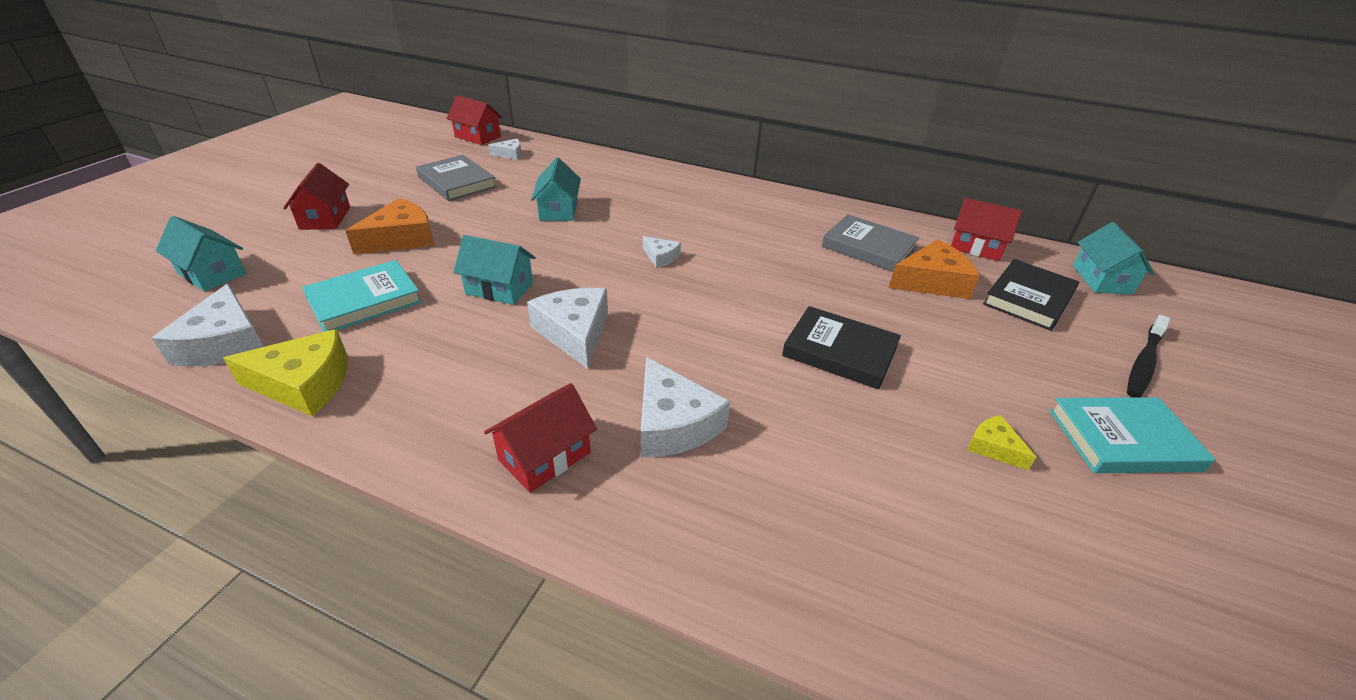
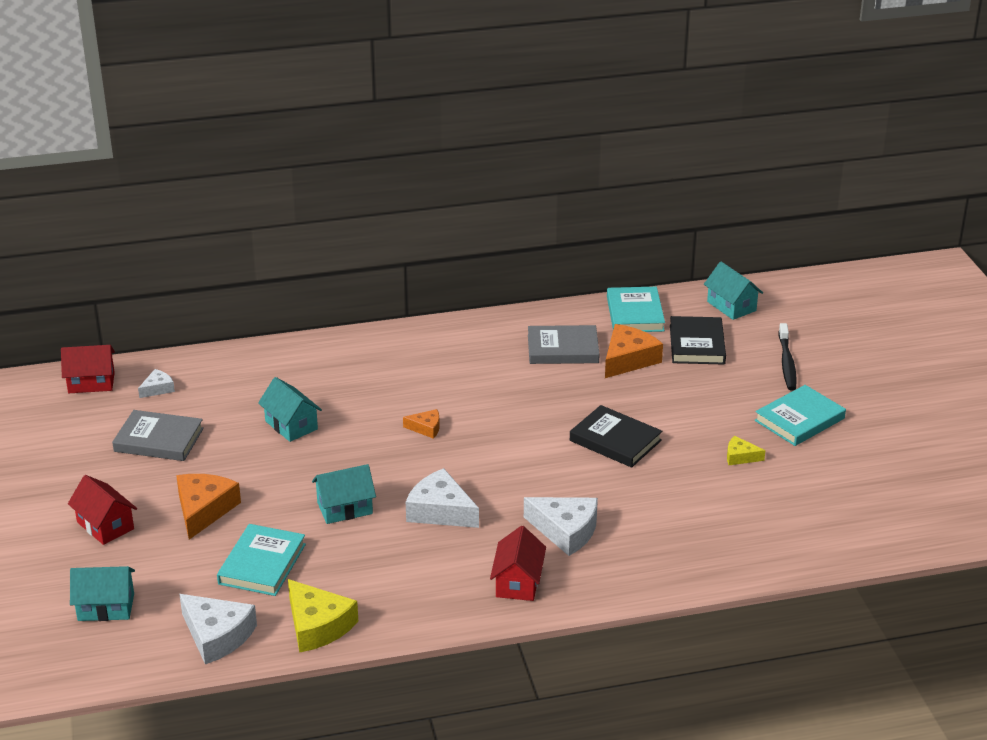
camera: 35 degrees left, 5 degrees down
(304, 384) = (317, 625): yellow cheese -> yellow cheese turned 90 degrees clockwise
(661, 257) = (426, 428): white cheese -> orange cheese
(840, 351) = (615, 440): black book -> black book turned 45 degrees clockwise
(976, 247) = (635, 314): red house -> turquoise book

